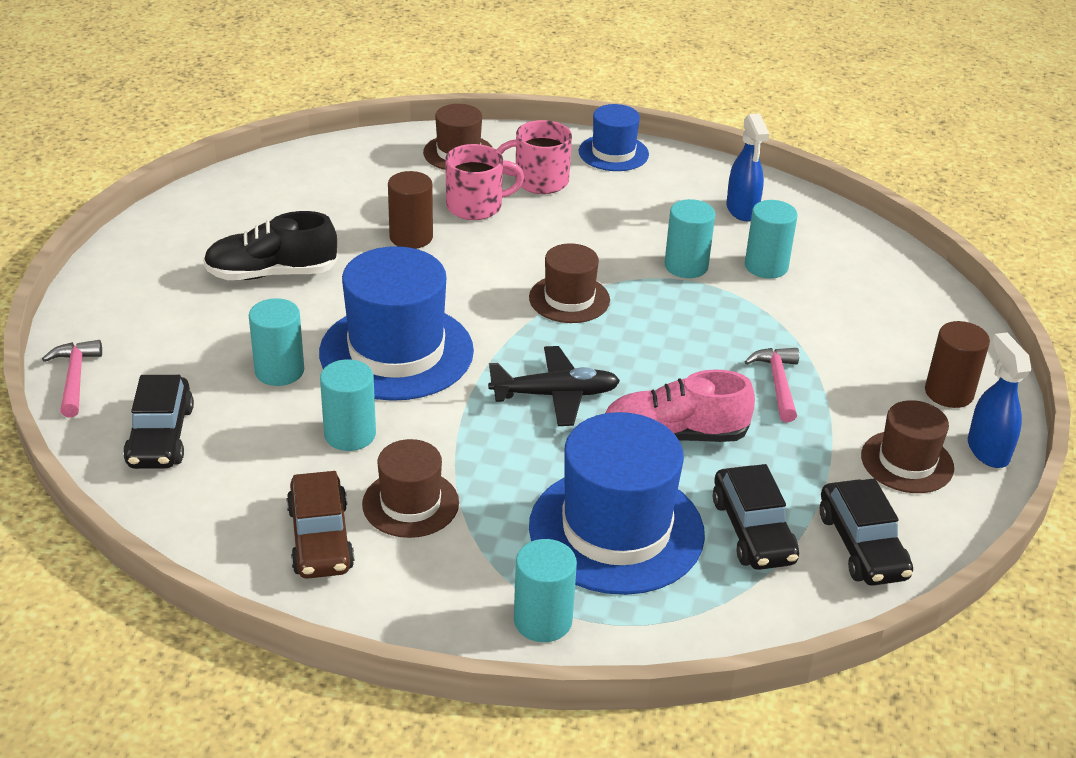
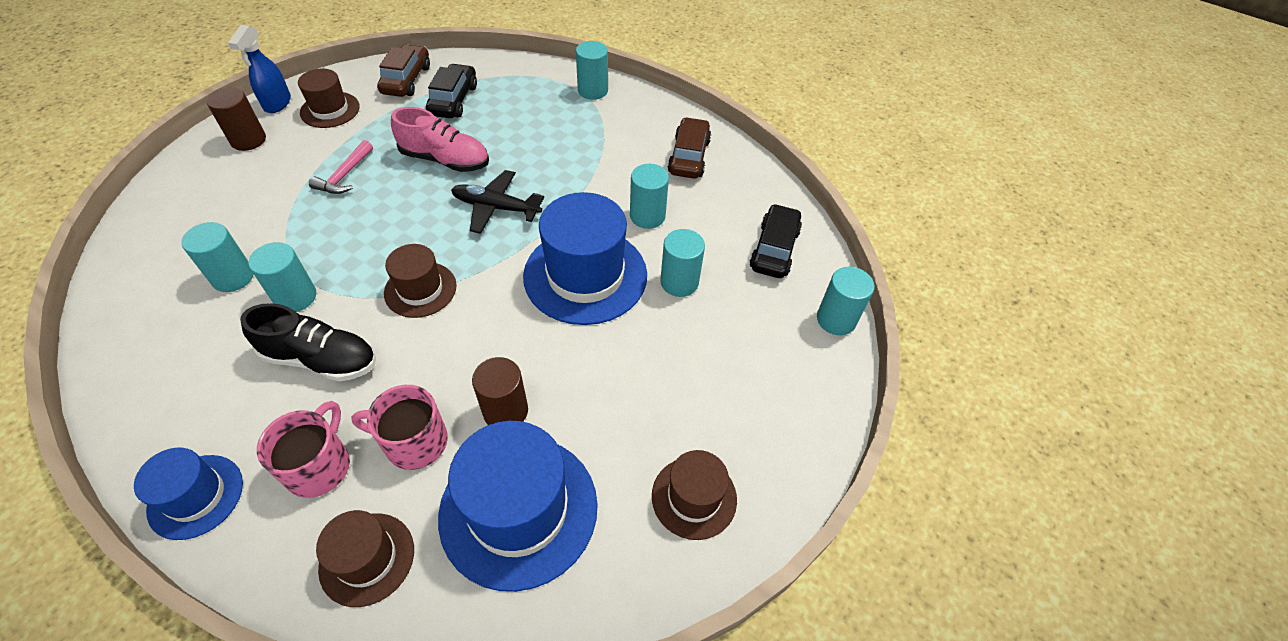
camera: 160 degrees left, 15 degrees up
(75, 378) = (836, 319): pink hammer -> turquoise cylinder
(271, 273) = (656, 397): black shoe -> black shoe (321, 359)
(410, 503) = (629, 162): brown hat -> brown hat (694, 497)
(539, 181) = (319, 466): pink mug -> pink mug turned 90 degrees counterclockwise
(616, 530) = (525, 119): blue hat -> blue hat (518, 510)
(742, 210) = (172, 353): blue spray bottle -> none
(862, 546) = (406, 80): black car -> brown car

